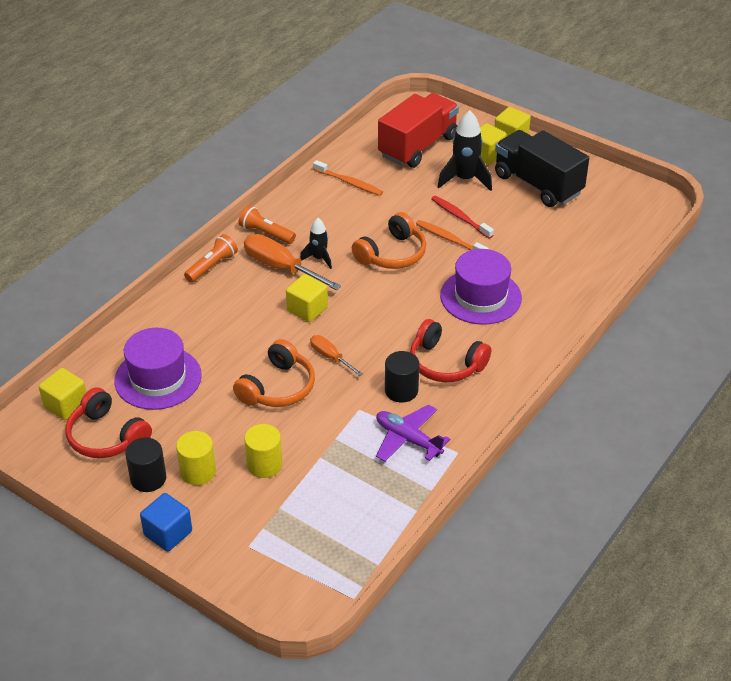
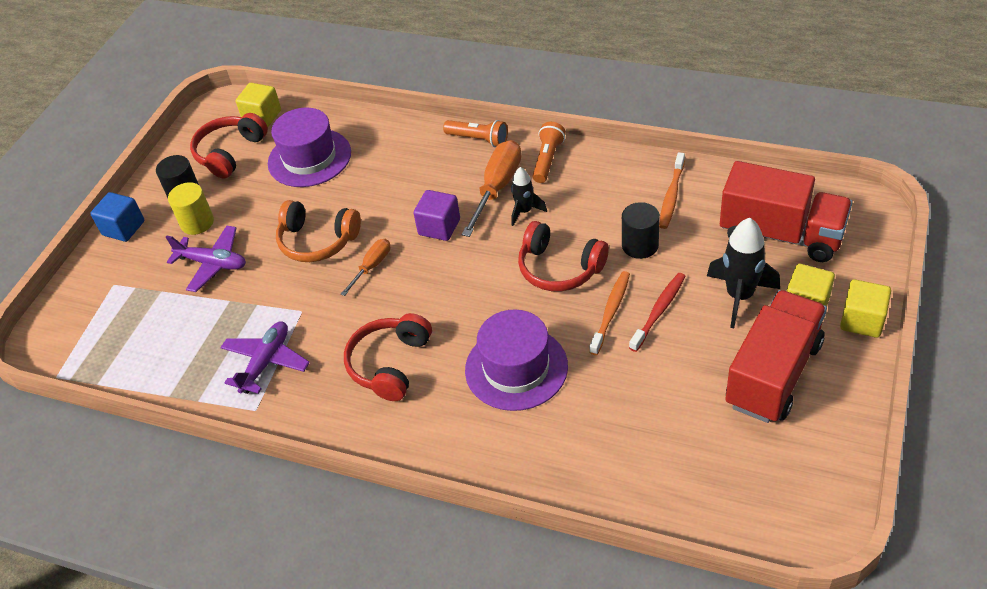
camera: 80 degrees right, 5 degrees up
(264, 464) = (213, 264): yellow cylinder -> purple plane
(307, 309) = (439, 227): yellow cube -> purple cube
(392, 254) = (559, 268): orange headphones -> red headphones
(401, 390) = (337, 337): black cylinder -> black cylinder (640, 245)
(538, 184) = (773, 374): black truck -> red truck

